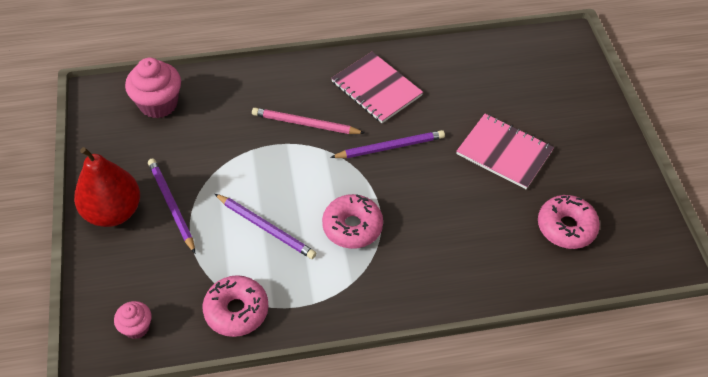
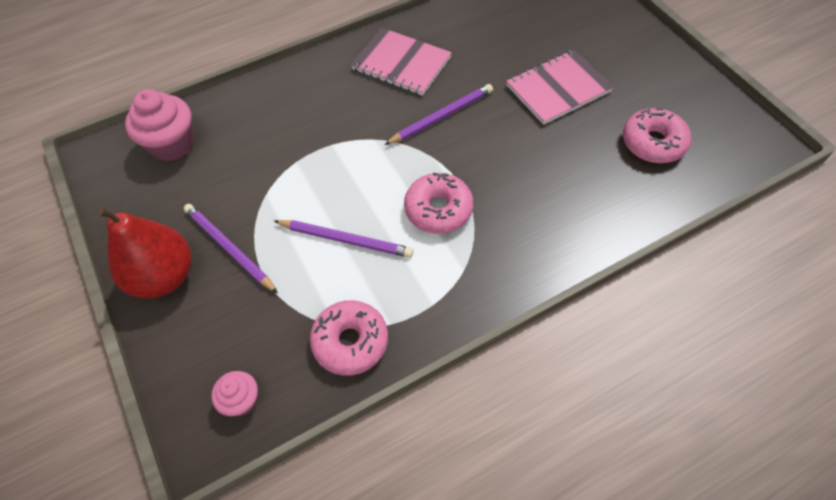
camera: 15 degrees left, 5 degrees up
(305, 124) = (342, 119): pink pencil -> none
(504, 152) = (558, 88): pink notebook -> pink notebook turned 45 degrees counterclockwise

